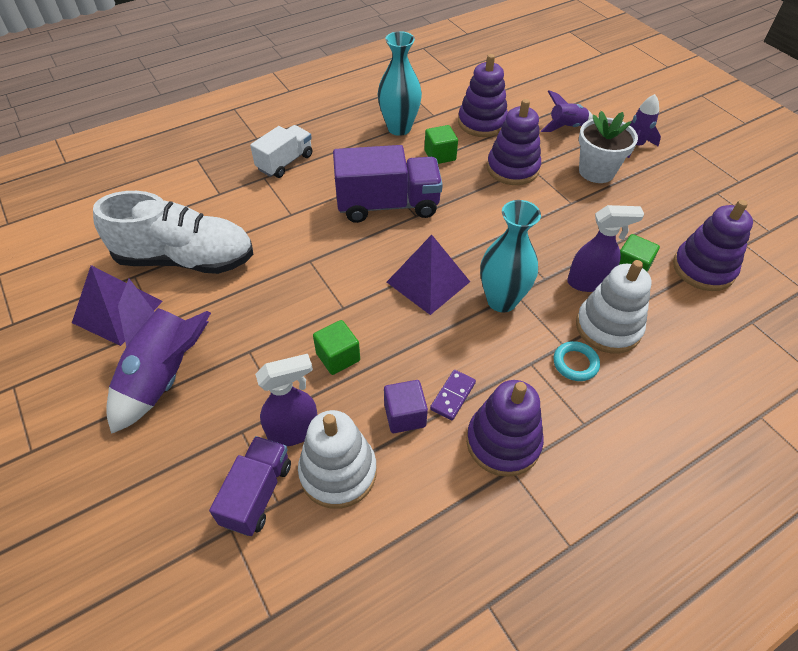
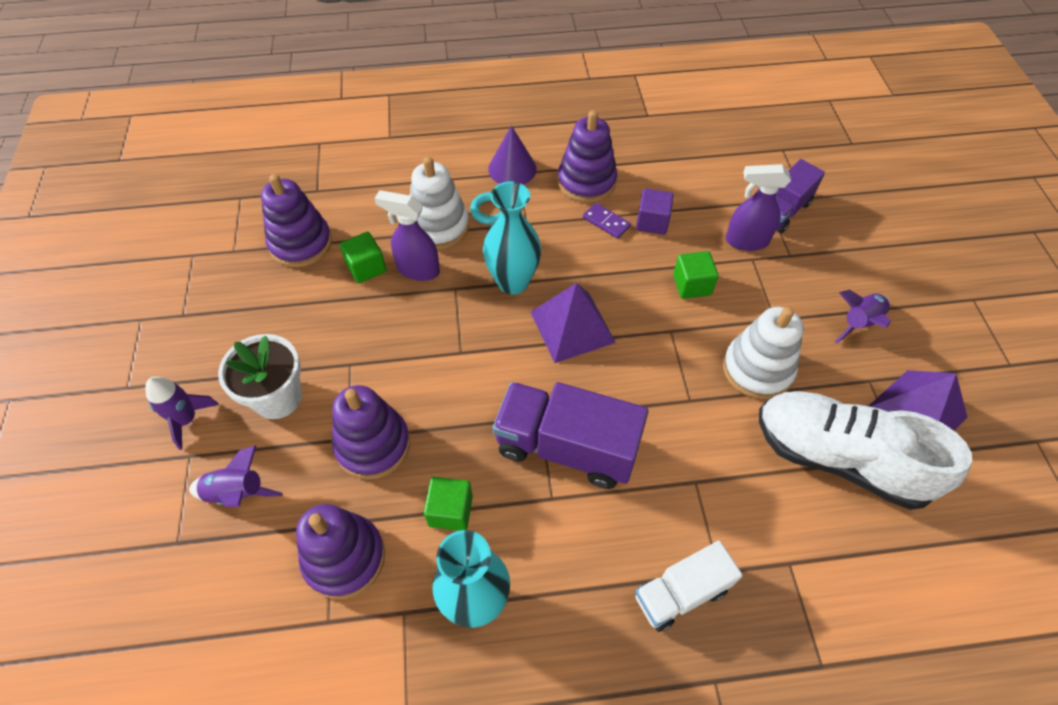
camera: 155 degrees left, 5 degrees up
(164, 376) = (859, 323): purple rocket -> purple rocket, size x0.58
(338, 472) = (718, 204): white stacking toy -> white stacking toy (757, 369)
(453, 396) = (606, 222): purple domino -> purple domino turned 75 degrees clockwise
(595, 426) = (512, 169): none -> purple cone

